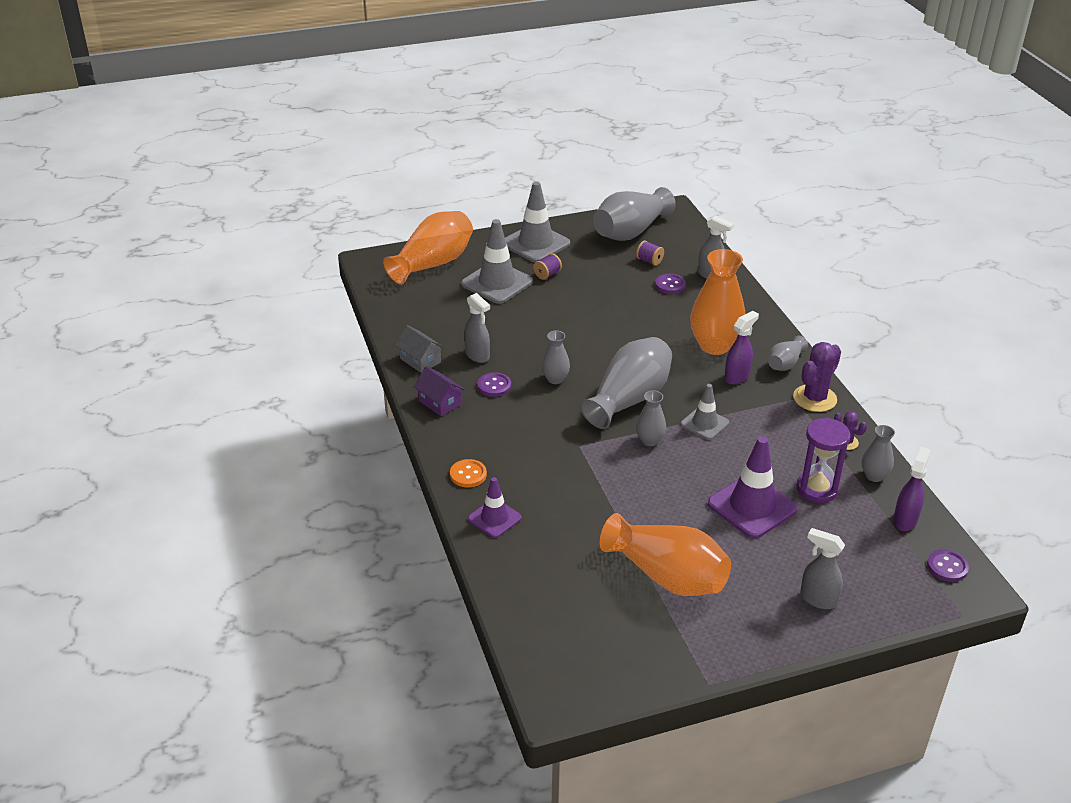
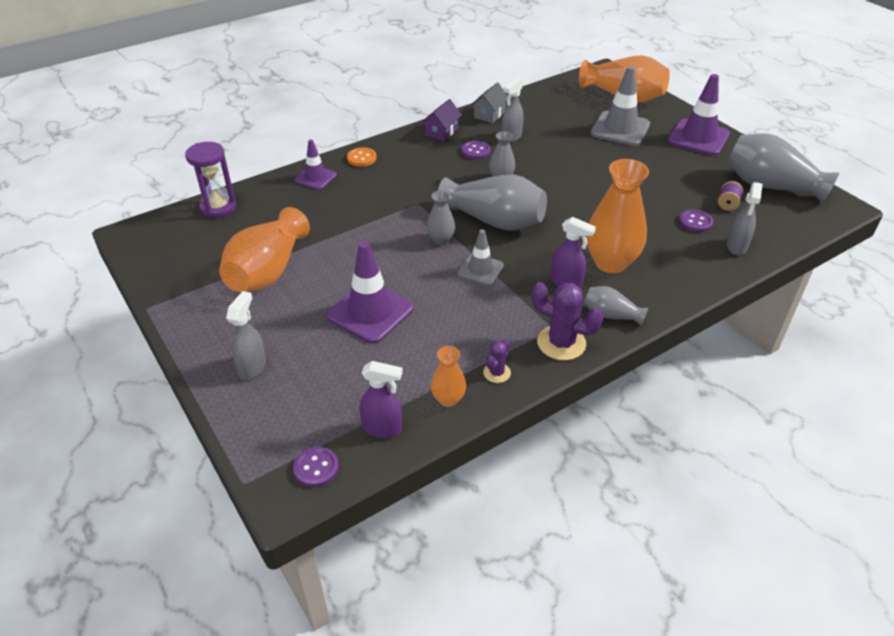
camera: 75 degrees right, 5 degrees up
(535, 243) = (698, 138): grey traffic cone -> purple traffic cone
(547, 274) = (654, 151): purple spool -> none
(817, 489) = (411, 355): purple hourglass -> purple hourglass (218, 207)
(874, 476) = (448, 399): grey vase -> orange vase

